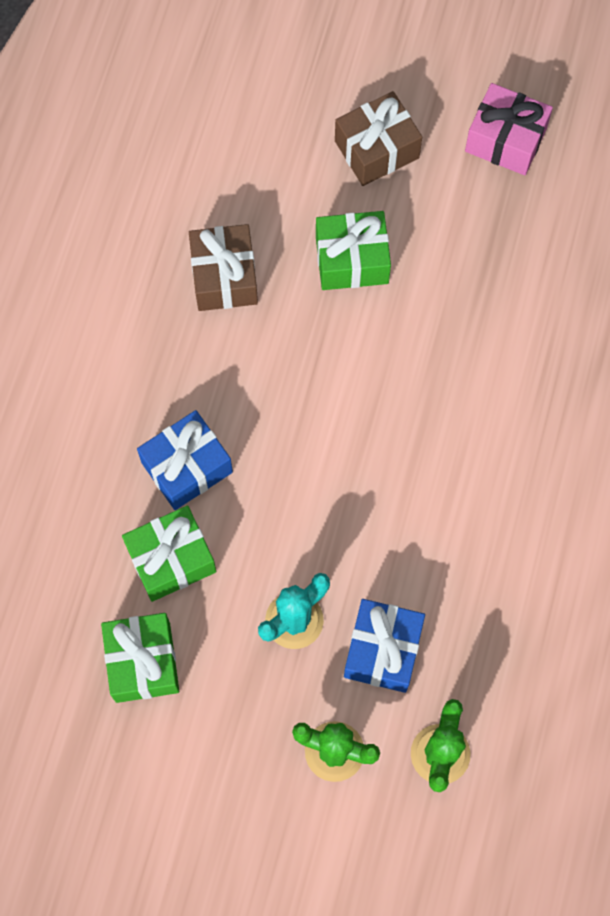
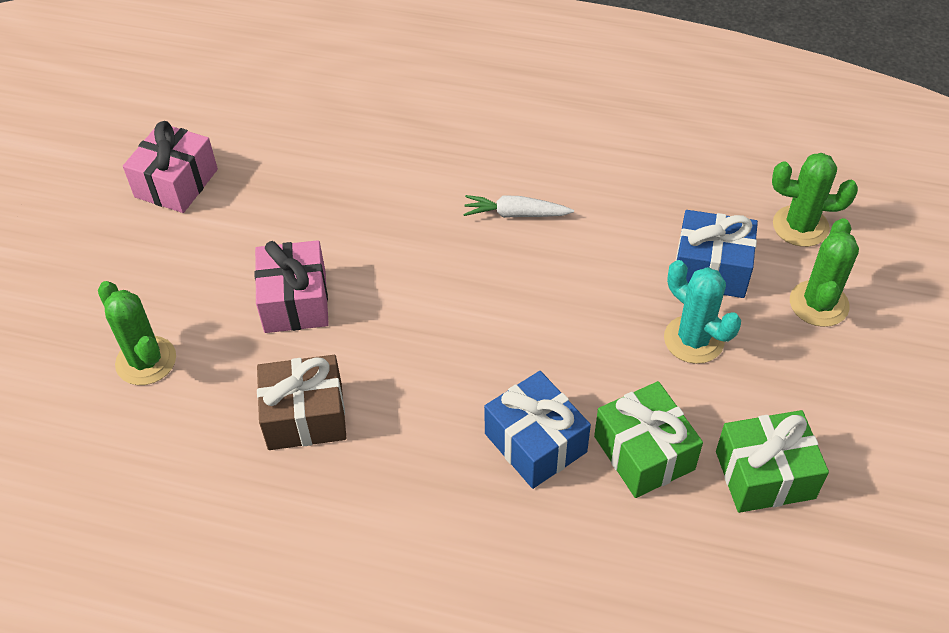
camera: 90 degrees left, 20 degrees down
(288, 143) = (146, 361): none -> green cactus
(352, 260) = (295, 301): green gift -> pink gift
(376, 149) = (168, 283): brown gift -> none
(460, 462) = (515, 214): none -> white carrot

